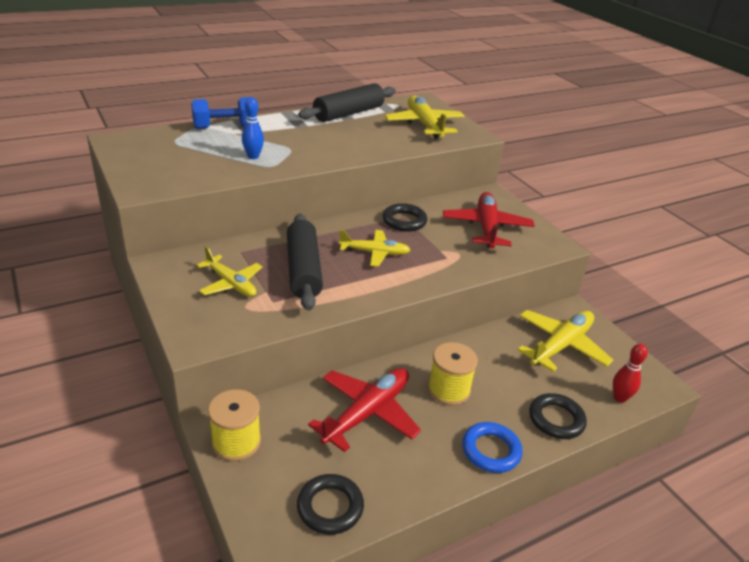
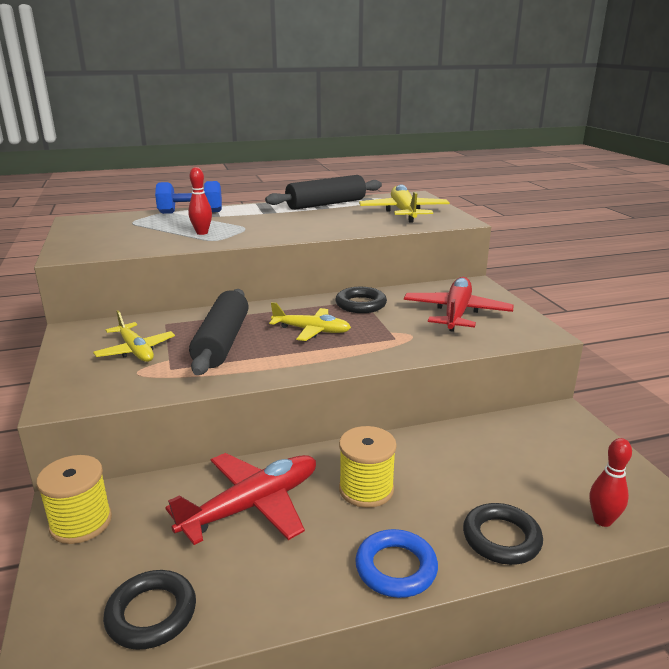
camera: 15 degrees right, 10 degrees down
(253, 156) = (202, 233): blue bowling pin -> red bowling pin
(560, 346) = (533, 452): yellow plane -> none

